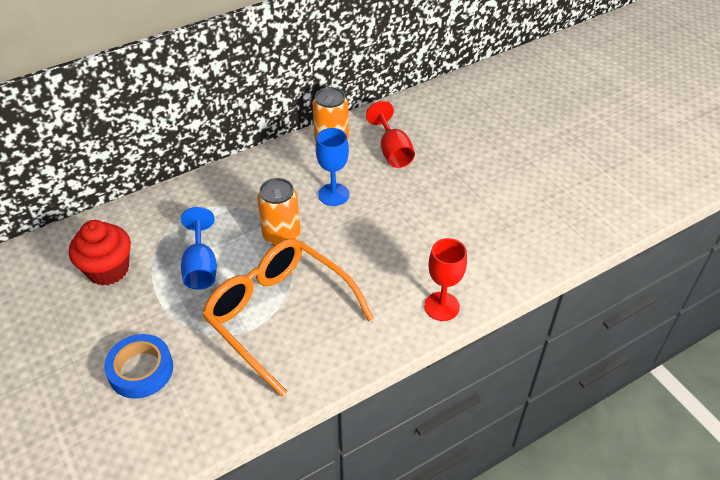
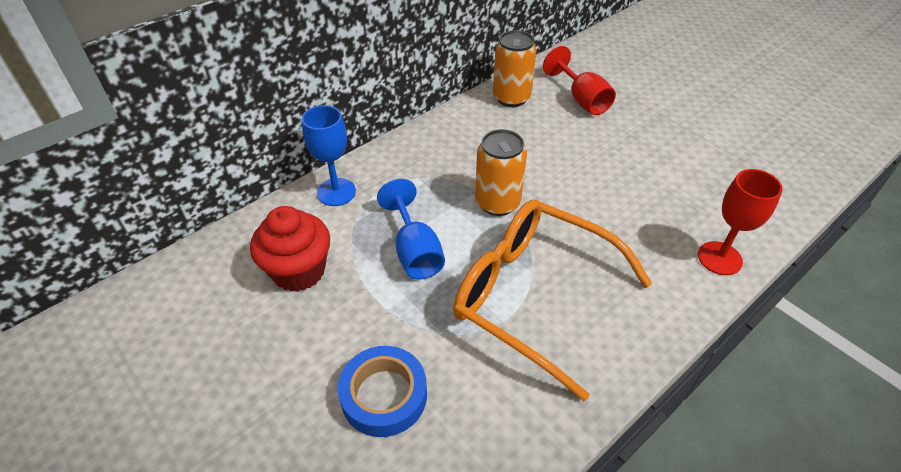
camera: 10 degrees left, 0 degrees up
(333, 194) = (538, 151): blue goblet -> blue goblet (336, 192)

